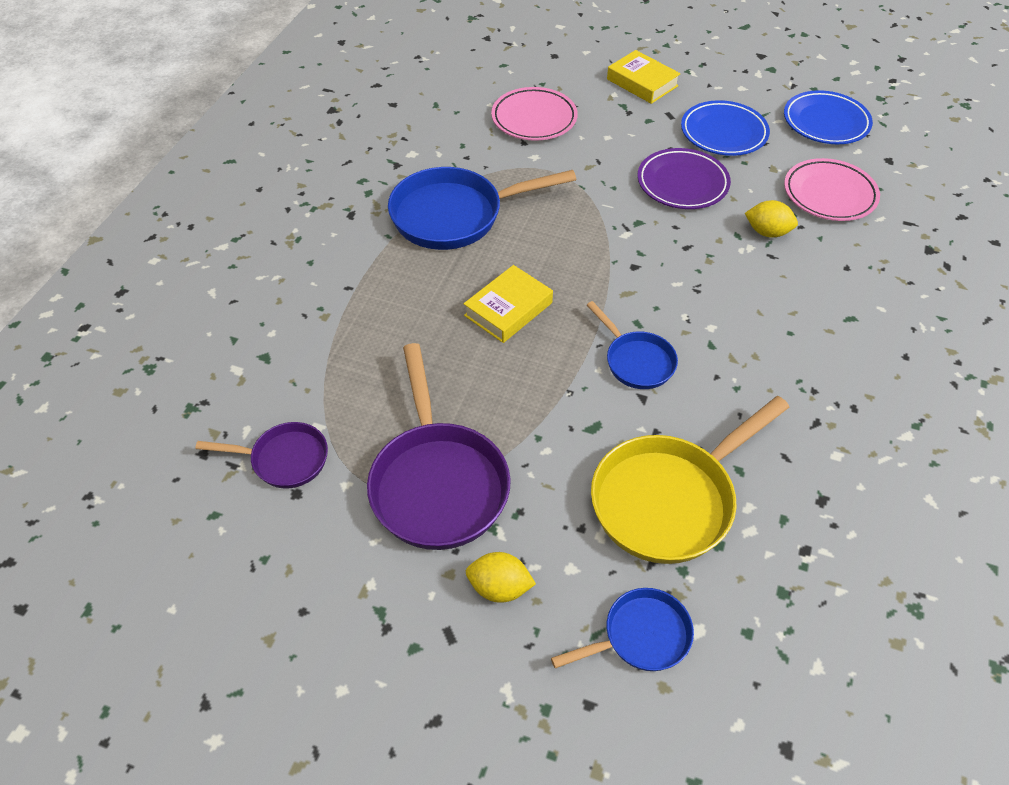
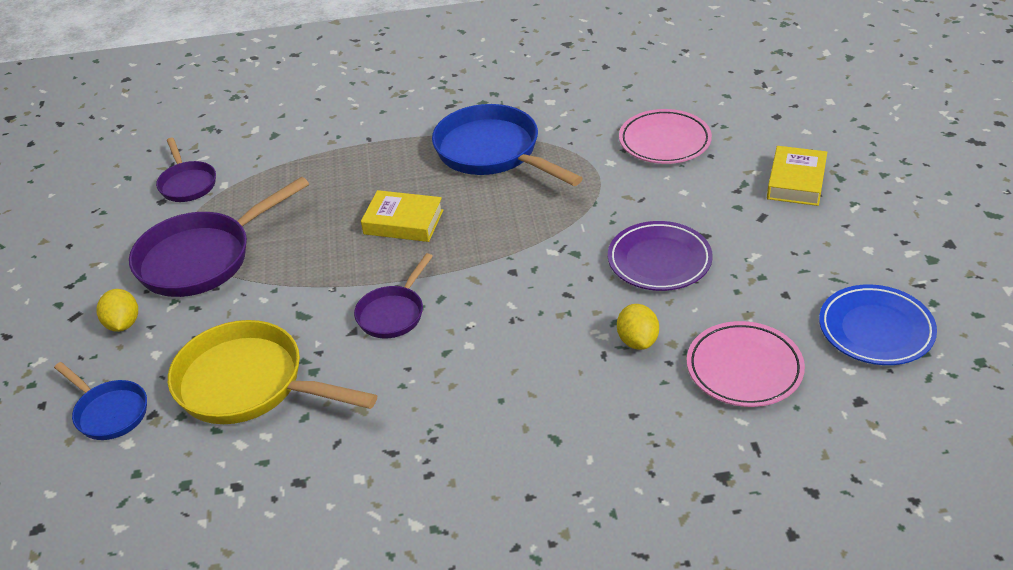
camera: 65 degrees right, 10 degrees down
(636, 361) = (393, 313): blue pan -> purple pan
(723, 133) = (771, 261): blue plate -> none

